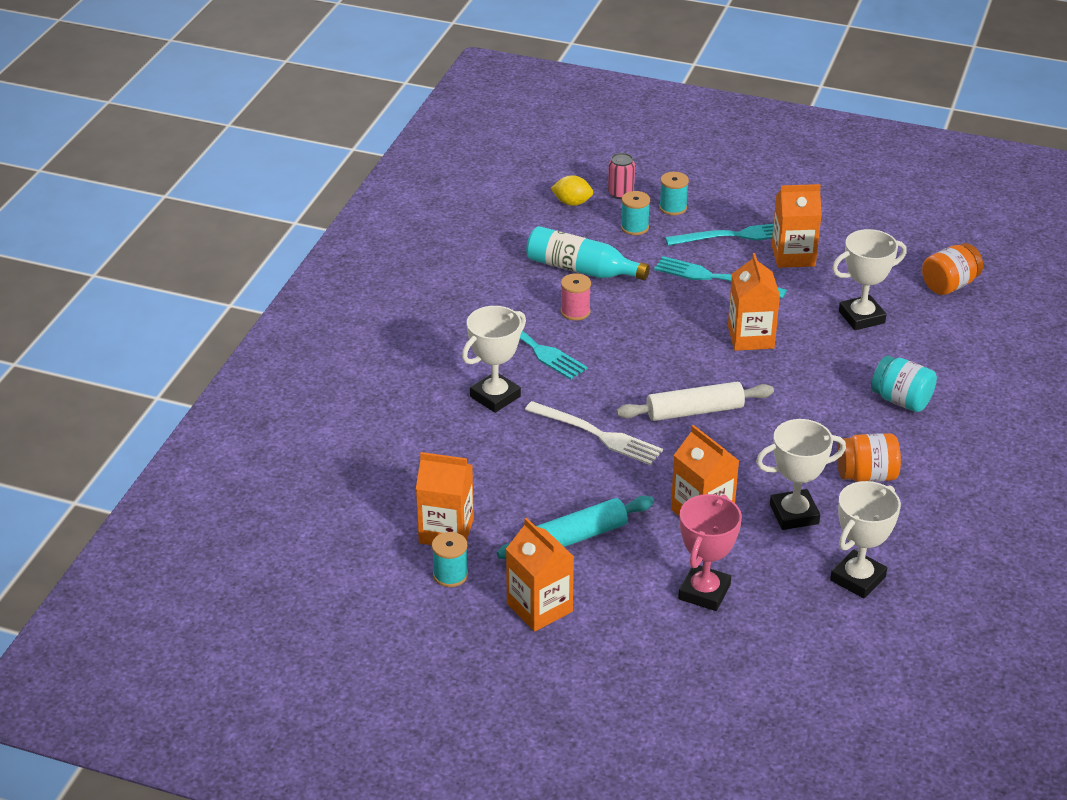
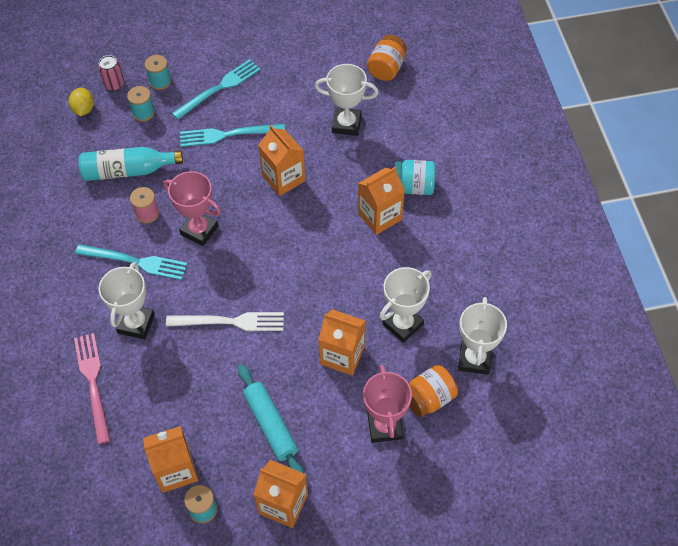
camera: 30 degrees left, 20 degrees up
(414, 426) = (93, 383): none -> pink fork
(572, 203) = (83, 109): yellow lemon -> yellow lemon turned 75 degrees counterclockwise
(576, 537) = (270, 425): turquoise rolling pin -> turquoise rolling pin turned 60 degrees counterclockwise
(621, 346) = (199, 230): none -> pink trophy
(695, 411) = (285, 265): white rolling pin -> none
(793, 256) = (269, 89): orange carton -> orange carton (380, 216)
(861, 317) = (346, 124): white trophy -> white trophy turned 60 degrees clockwise
(866, 475) = (429, 265): orange jar -> orange jar (429, 398)

